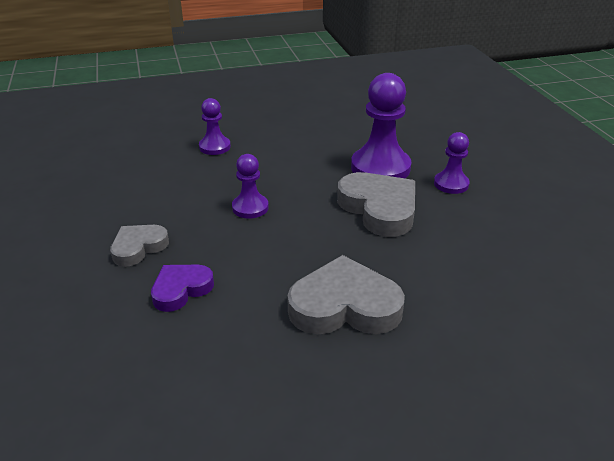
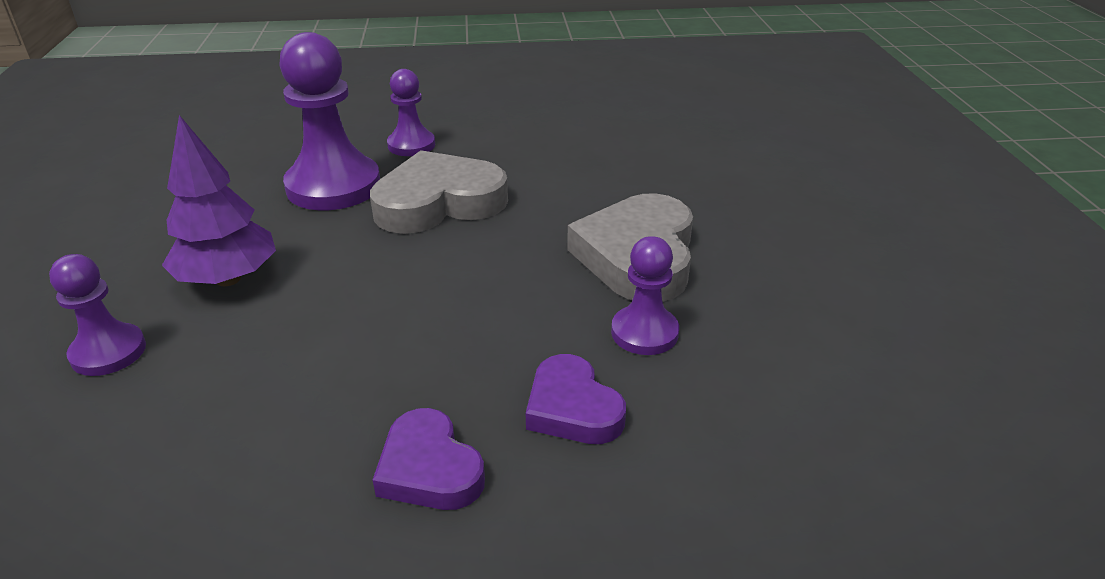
camera: 80 degrees left, 0 degrees up
(138, 247) = (429, 468): grey heart -> purple heart
(250, 208) = (369, 318): purple pawn -> purple pawn (644, 333)
(275, 160) = (228, 279): none -> purple tree

